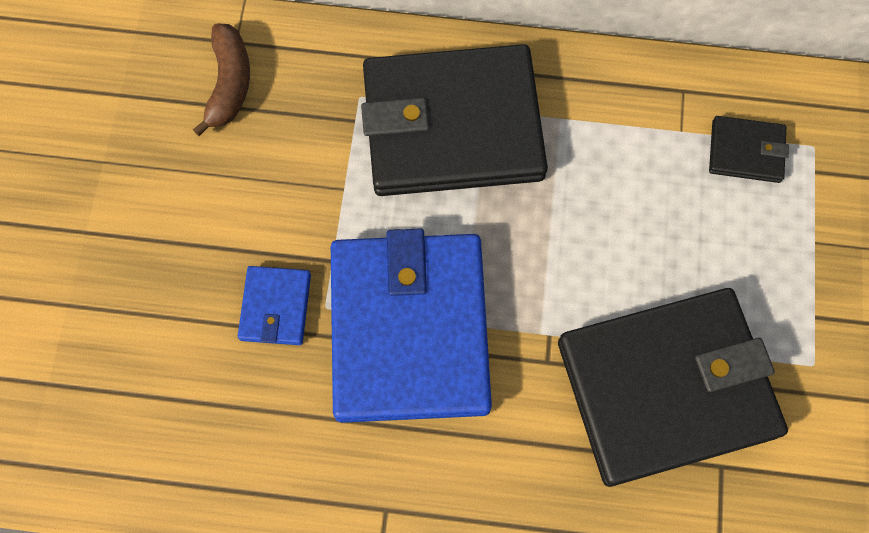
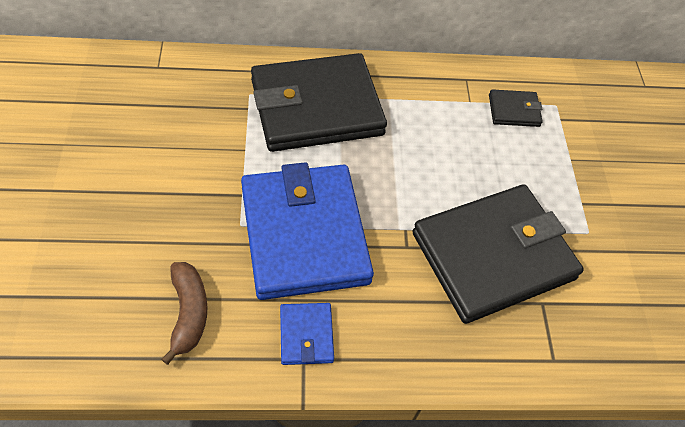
camera: 15 degrees left, 15 degrees down
(229, 84) = (155, 91): brown banana -> brown banana (189, 313)
(275, 307) = (202, 228): blue wallet -> blue wallet (306, 335)

